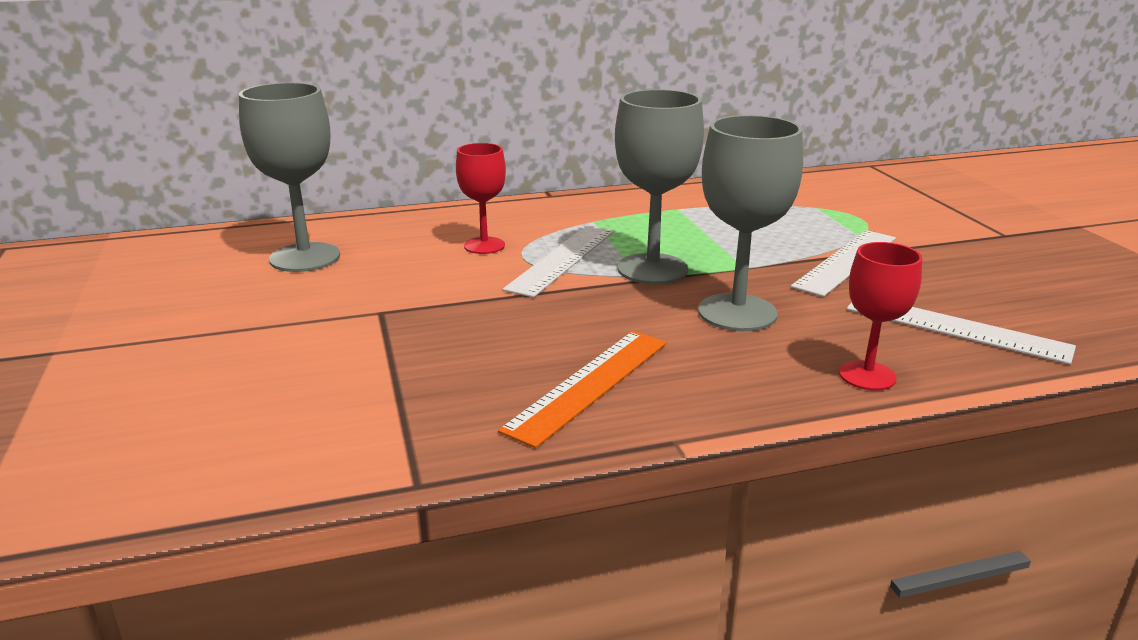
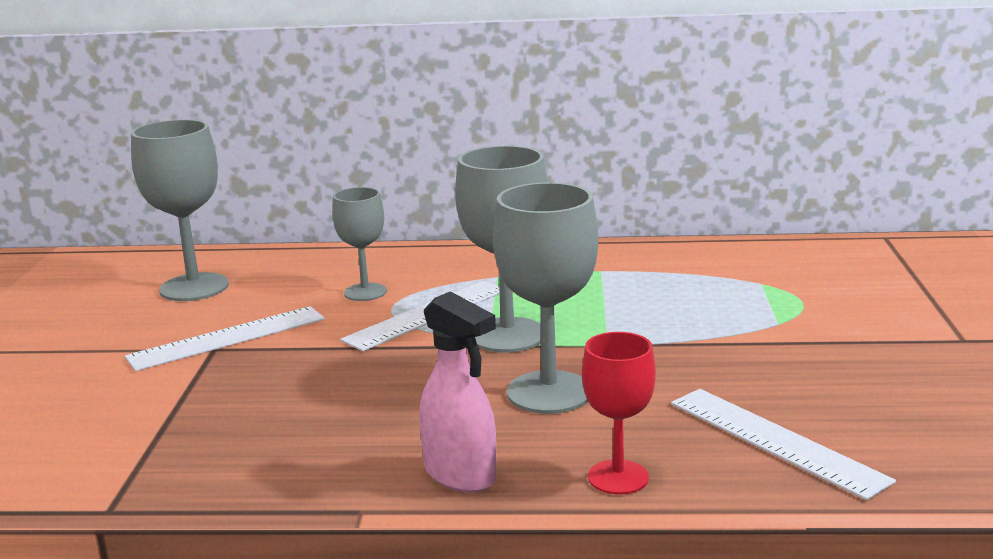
camera: 20 degrees right, 5 degrees down
(484, 245) = (365, 292): red goblet -> grey goblet
(589, 384) = (333, 444): orange ruler -> none
(733, 394) = (461, 475): none -> pink spray bottle
(845, 262) = (728, 350): white ruler -> white ruler (227, 338)

